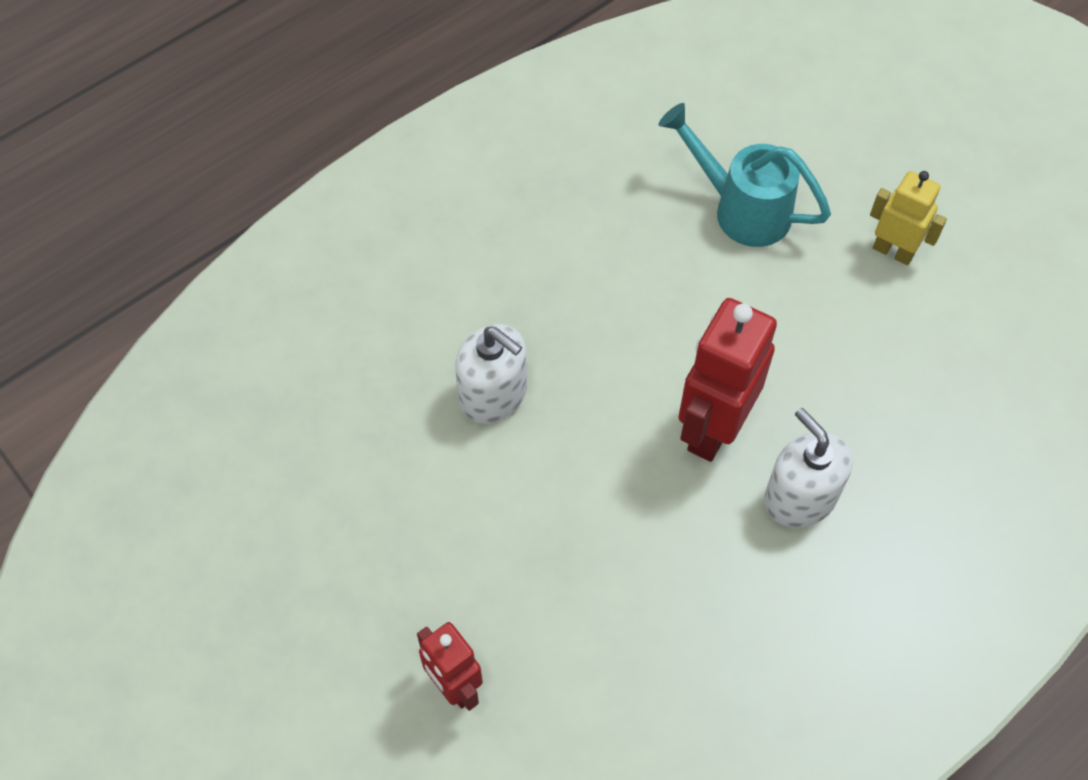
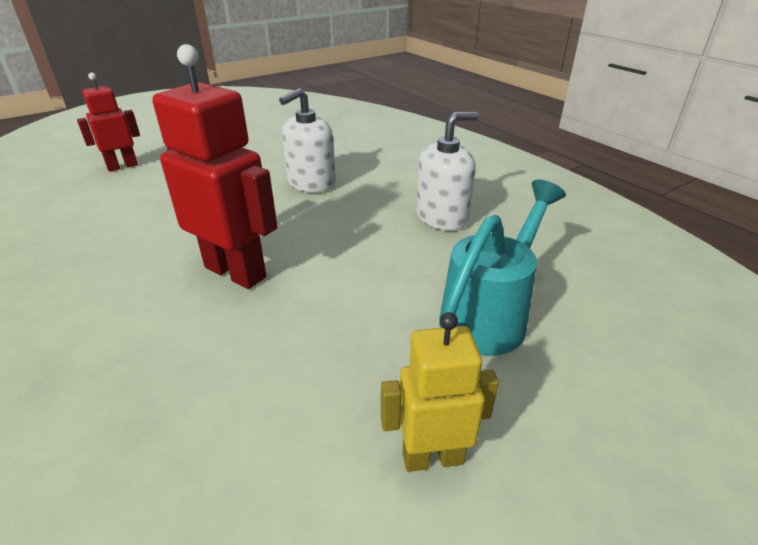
camera: 95 degrees right, 25 degrees down
(800, 497) = (134, 317): white soap dispenser -> white soap dispenser (442, 217)
(893, 251) = (432, 457): yellow robot -> yellow robot turned 135 degrees counterclockwise

